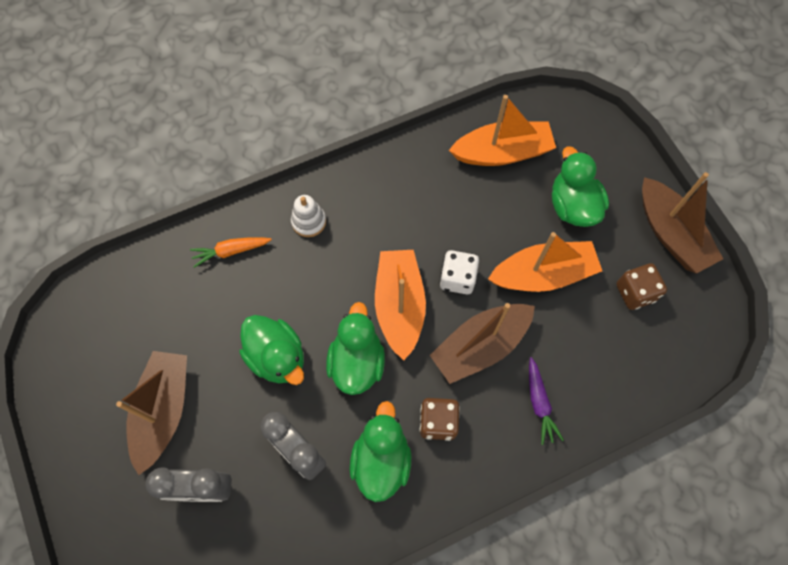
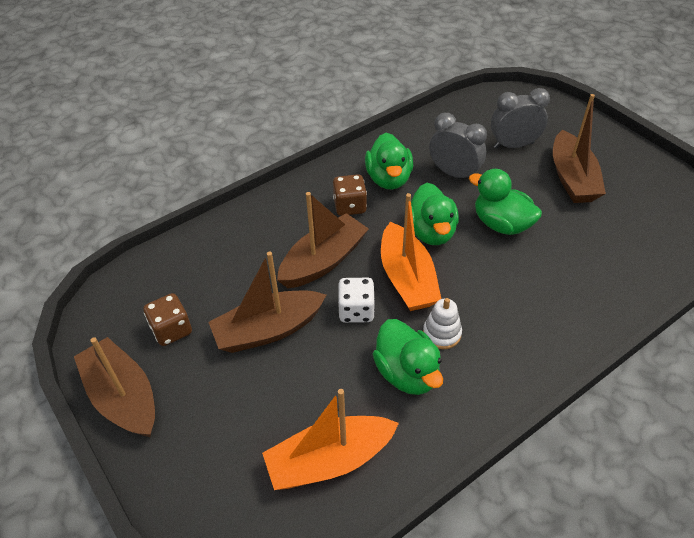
camera: 170 degrees right, 20 degrees down
(231, 251) = (592, 295): orange carrot -> none
(309, 221) = (529, 336): white stacking toy -> white stacking toy (442, 333)
(539, 403) = (266, 231): purple carrot -> none
(543, 274) = (268, 330): orange boat -> brown boat
(573, 206) = (237, 408): green duck -> green duck (407, 373)

